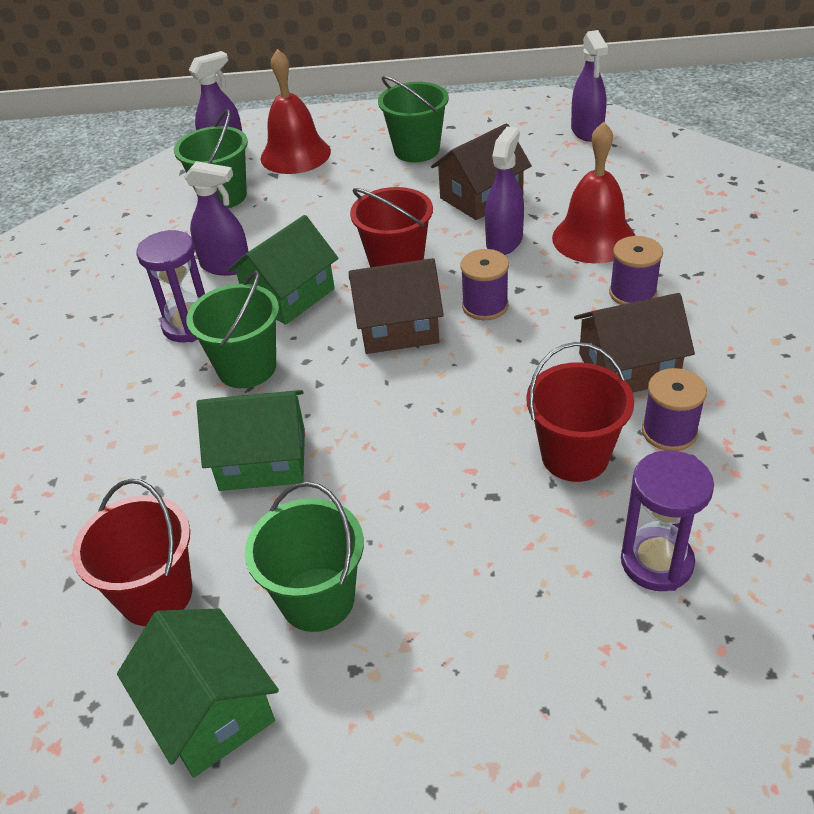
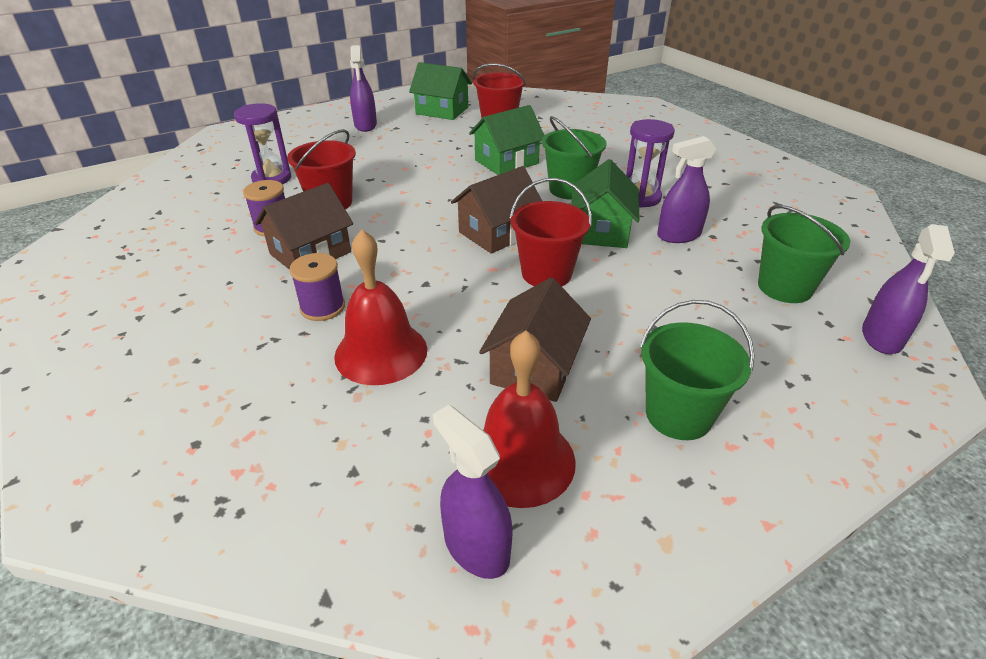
camera: 145 degrees right, 5 degrees down
(295, 155) = (802, 358): red bell -> red bell (520, 460)
(317, 599) = (428, 136): green bucket -> none
(485, 306) = (444, 264): purple spool -> none
(504, 241) = (469, 322): purple spray bottle -> purple spray bottle (365, 125)

